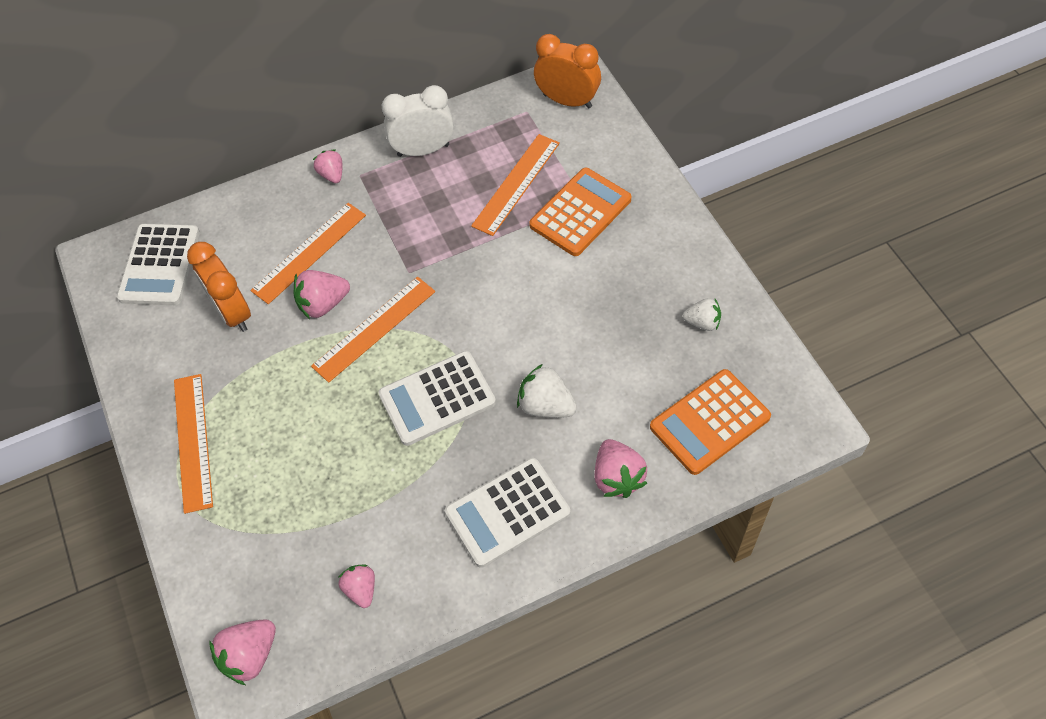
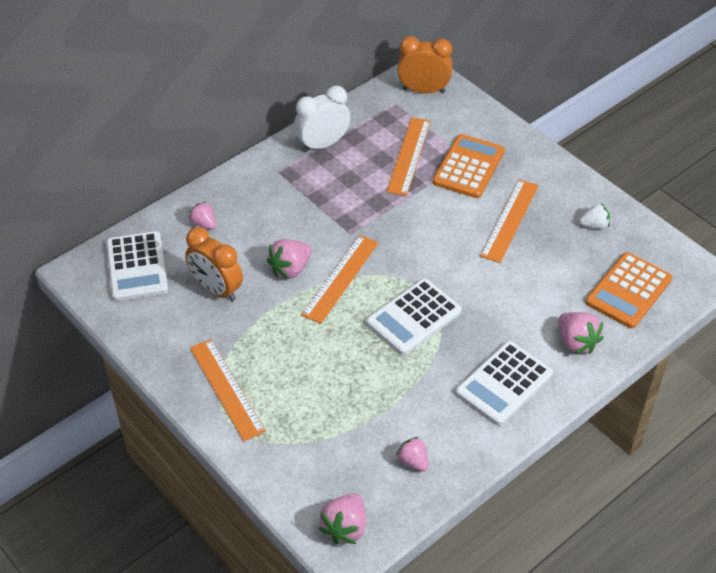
camera: 20 degrees left, 10 degrees down
(309, 252) = (261, 234): orange ruler -> orange ruler (509, 220)
(332, 175) = (254, 175): pink strawberry -> pink strawberry (204, 224)
(546, 405) = (501, 305): white strawberry -> none

